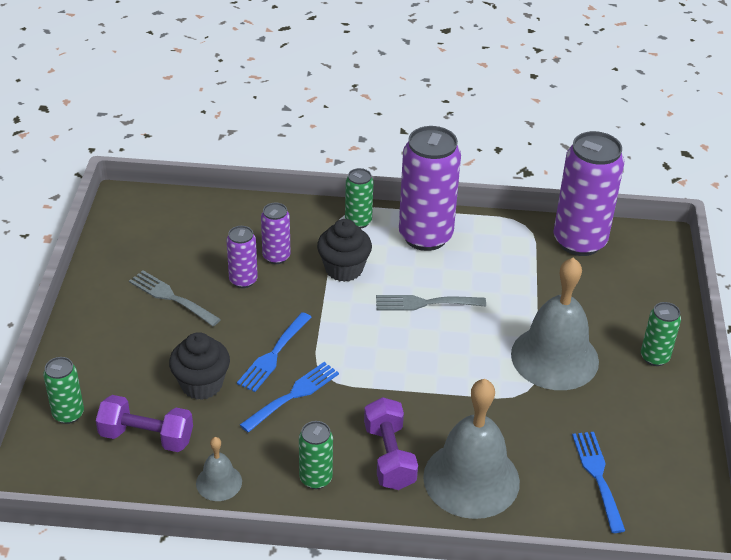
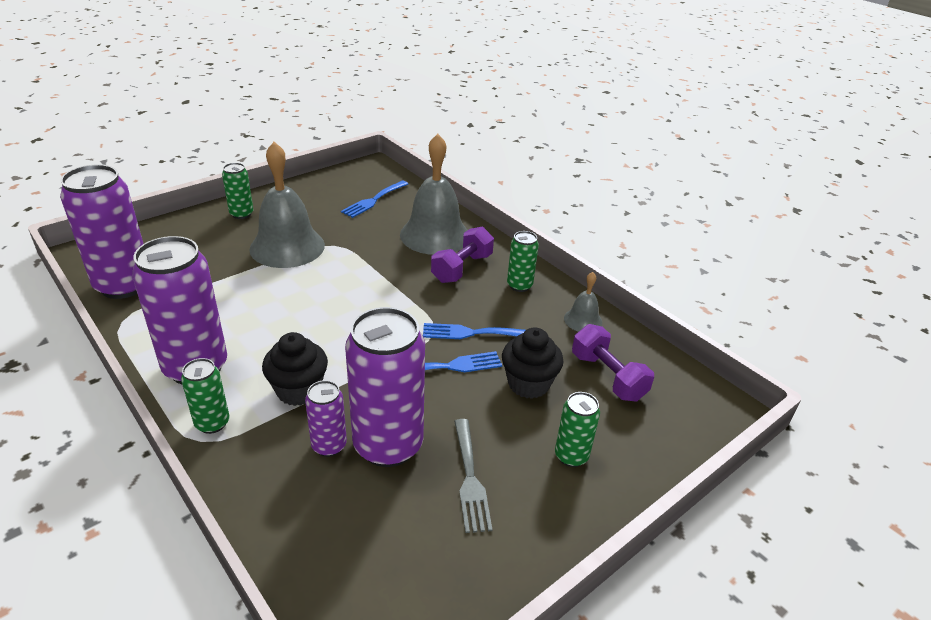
camera: 135 degrees left, 5 degrees down
(68, 414) = (659, 435): green can -> green can (571, 456)
(243, 280) = (388, 445): purple can -> purple can, size x2.01
(425, 303) = (293, 324): grey fork -> none

